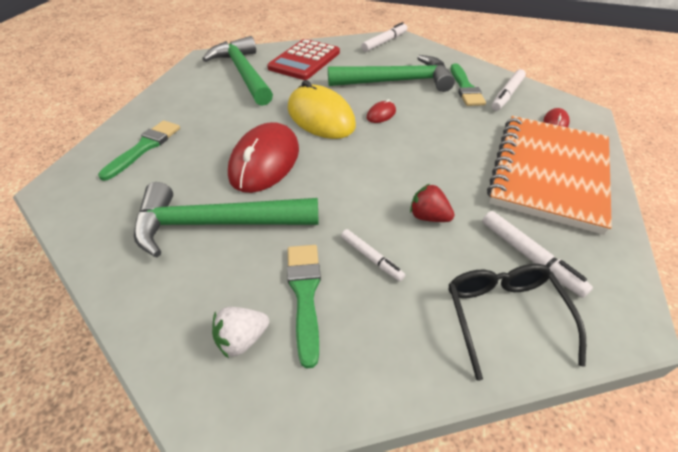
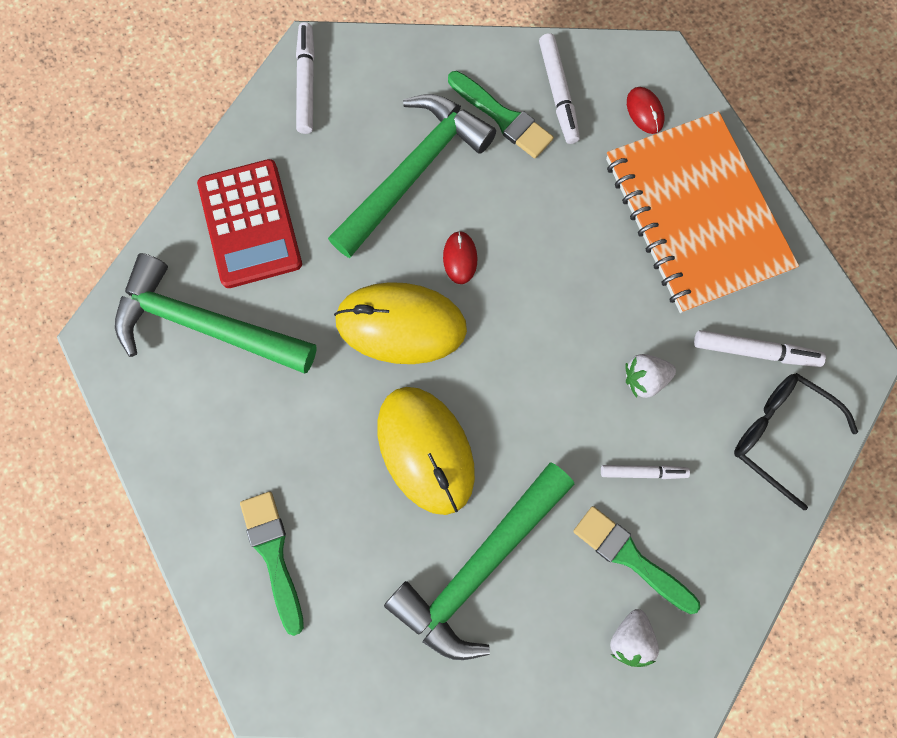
camera: 45 degrees left, 30 degrees up
(265, 161) = (426, 450): red mouse -> yellow mouse
(428, 217) = (644, 378): red strawberry -> white strawberry

